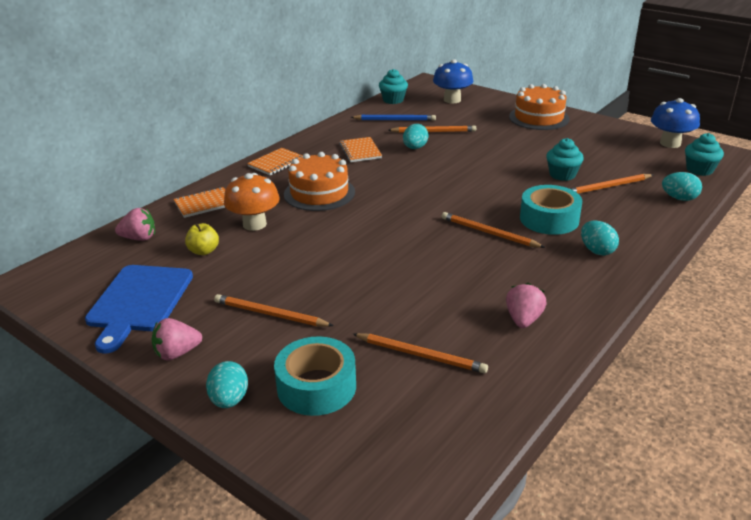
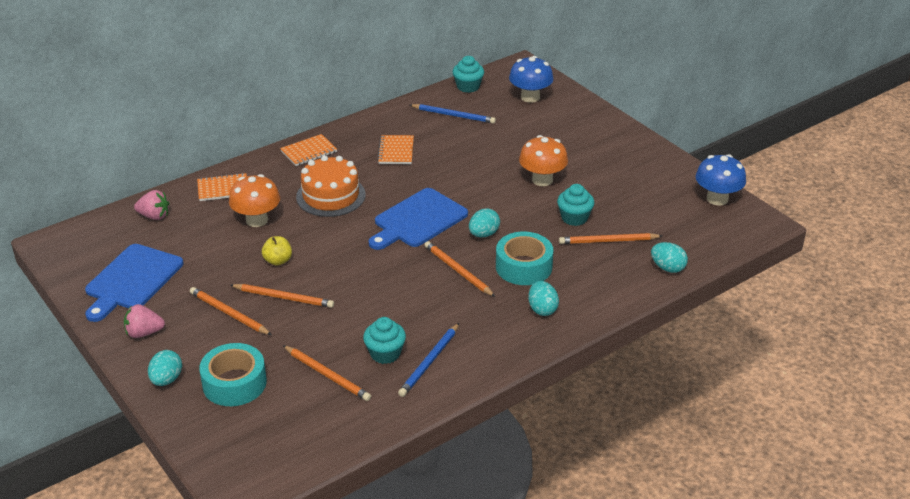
camera: 15 degrees right, 5 degrees up
(204, 251) = (202, 240): yellow apple -> yellow apple (278, 261)
(415, 148) = (451, 157): turquoise egg -> turquoise egg (483, 234)
(419, 199) = (418, 220): none -> blue cutting board
(433, 132) = (483, 138): orange pencil -> orange pencil (284, 297)
(510, 152) = (542, 180): none -> orange mushroom
(523, 319) = (429, 362): pink strawberry -> blue pencil
(539, 118) = (605, 139): orange cake -> none
(699, 170) = (718, 238): turquoise cupcake -> turquoise cupcake (385, 353)

